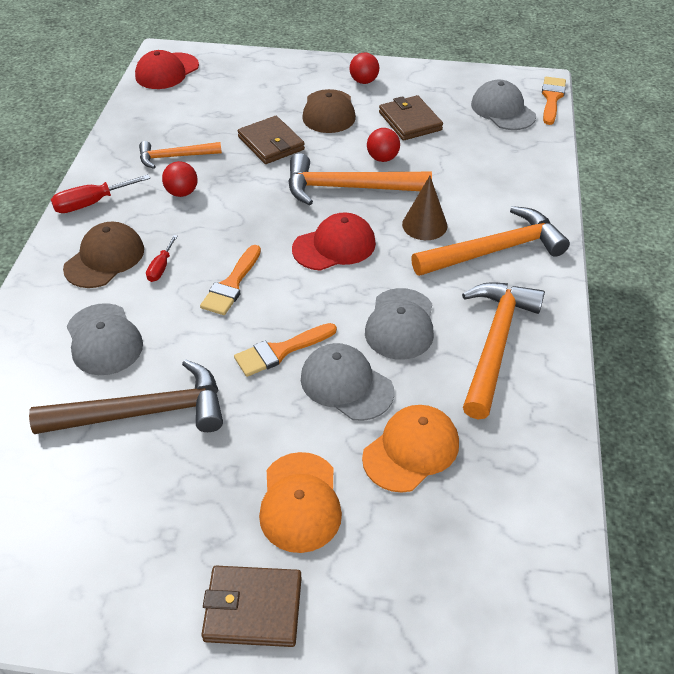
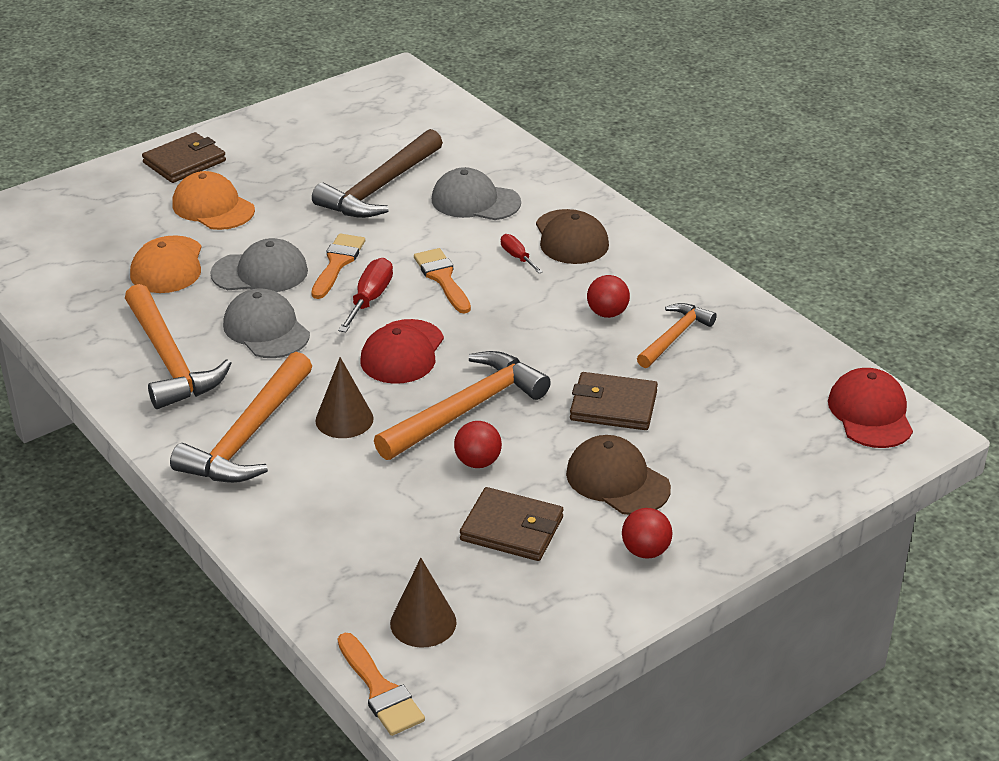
camera: 135 degrees right, 10 degrees down
(91, 203) = (662, 261): red screwdriver -> red screwdriver (370, 299)
(503, 110) = (423, 622): grey cap -> brown cone

